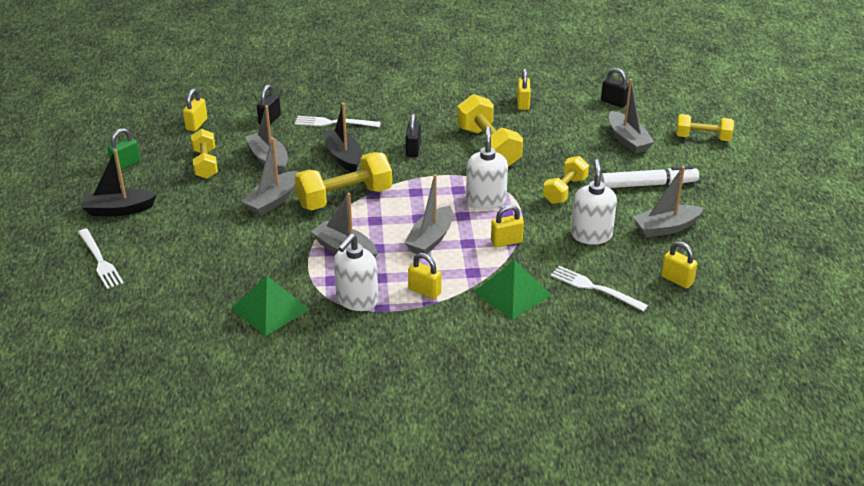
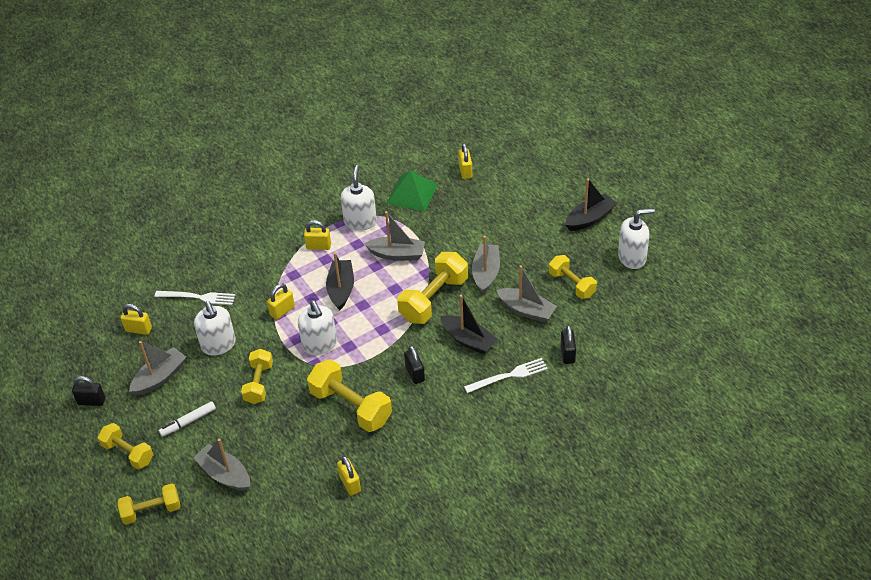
camera: 155 degrees right, 10 degrees up
(100, 260) = (556, 179): white fork -> none
(126, 164) = (632, 257): green padlock -> white soap dispenser
(196, 124) = (624, 321): yellow padlock -> yellow padlock (465, 171)
(430, 239) = (341, 289): grey boat -> black boat
(512, 293) = (256, 269): green pyramid -> none
(614, 102) = (258, 528): black padlock -> black padlock (91, 401)
(648, 184) = (188, 422): white marker -> white marker, size x0.64
(715, 181) = (128, 453): none -> yellow dumbbell

